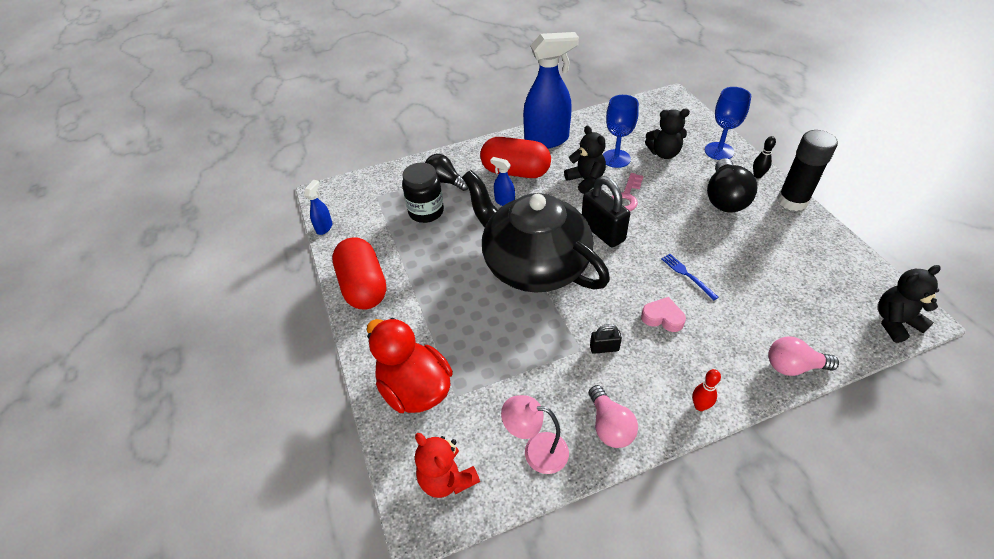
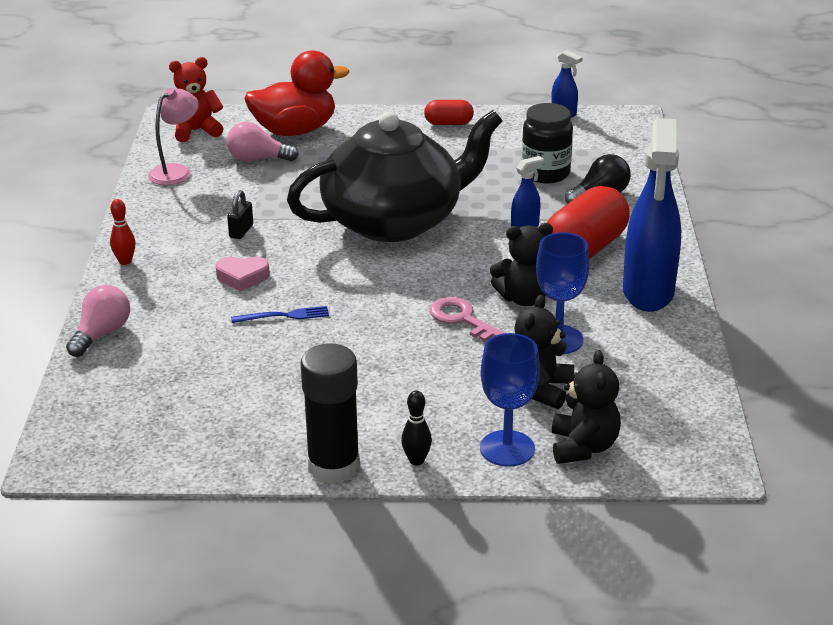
camera: 110 degrees right, 15 degrees down
(363, 286) = (448, 123): red capsule -> red capsule, size x0.52
(602, 232) = (409, 280): black padlock -> none
(609, 426) = (159, 210): pink light bulb -> pink light bulb (257, 159)
(662, 317) = (242, 277): pink heart -> pink heart turned 45 degrees clockwise
(725, 198) = (391, 404): black light bulb -> none
(895, 322) = (69, 437): black teddy bear -> black teddy bear (583, 447)

